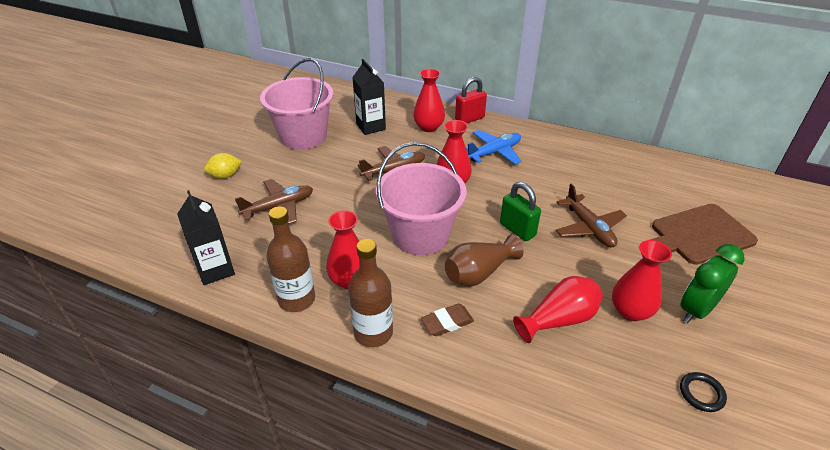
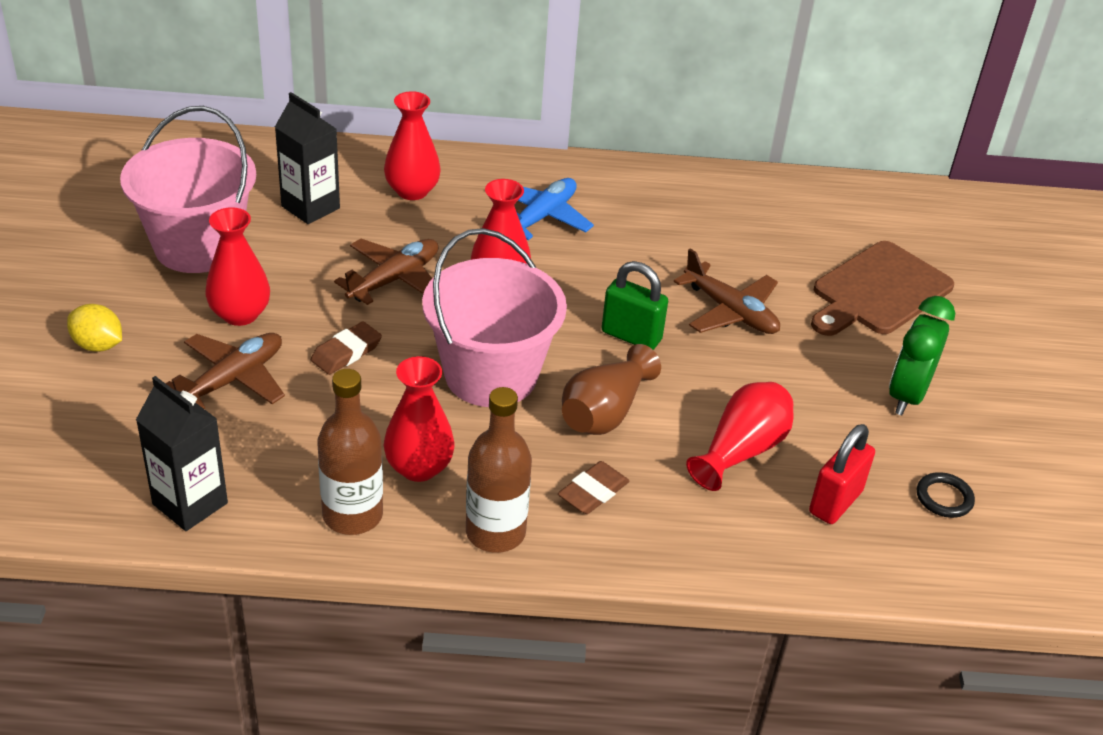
camera: 25 degrees left, 0 degrees up
(225, 175) = (98, 345): yellow lemon -> yellow lemon turned 75 degrees clockwise
(346, 205) = (346, 352): none -> brown eraser
(469, 119) = (473, 164): red padlock -> red padlock (835, 502)
(630, 311) = (827, 417): red vase -> red vase (240, 314)

